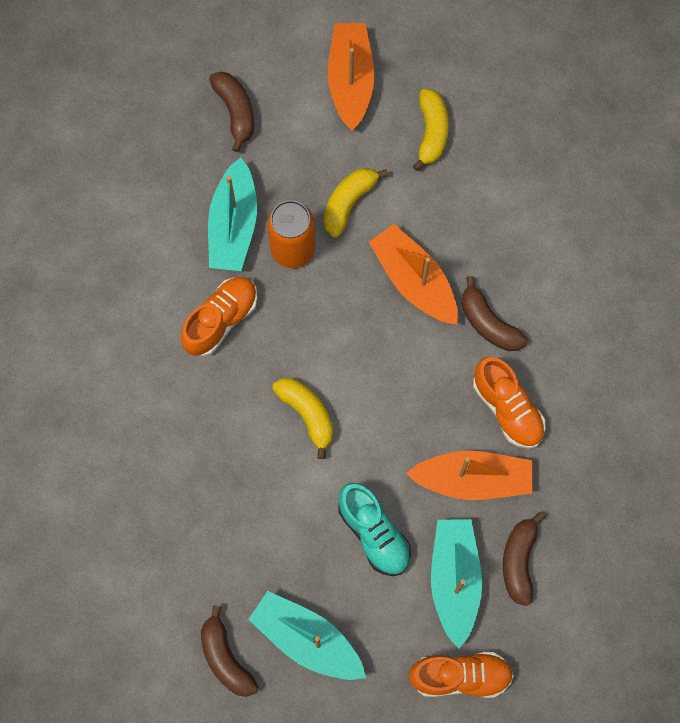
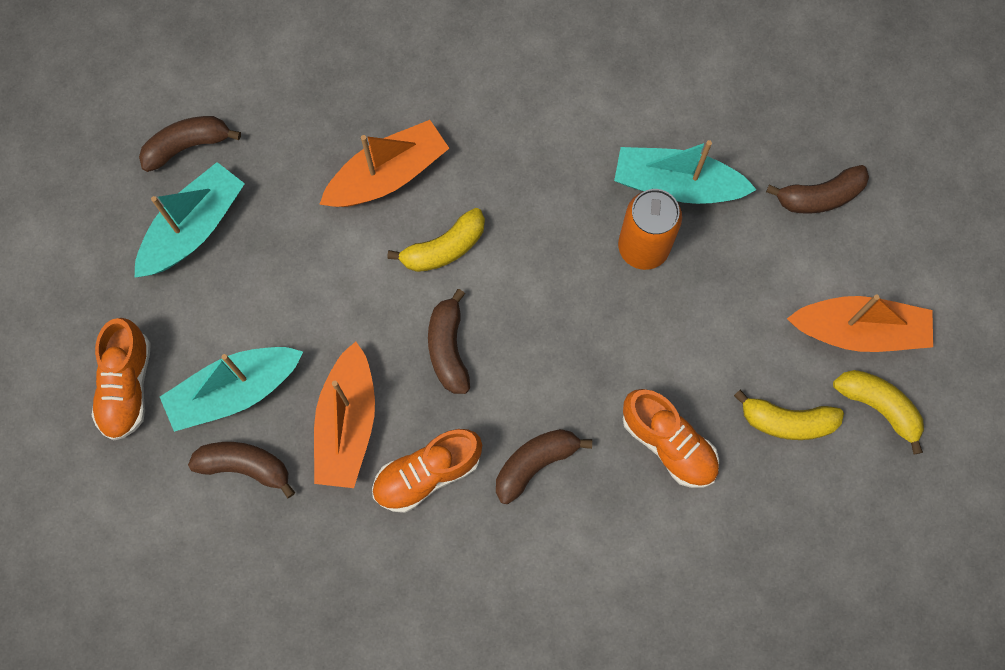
camera: 95 degrees right, 0 degrees up
(221, 320) = (563, 164): orange shoe -> orange shoe (668, 443)
(348, 203) = (698, 314): yellow banana -> yellow banana (878, 406)
(374, 533) = (299, 308): turquoise shoe -> none
(398, 402) = (448, 349): none -> brown banana
(414, 280) = (595, 381): orange boat -> orange boat (388, 175)
(454, 580) = (234, 391): turquoise boat -> turquoise boat turned 150 degrees clockwise

